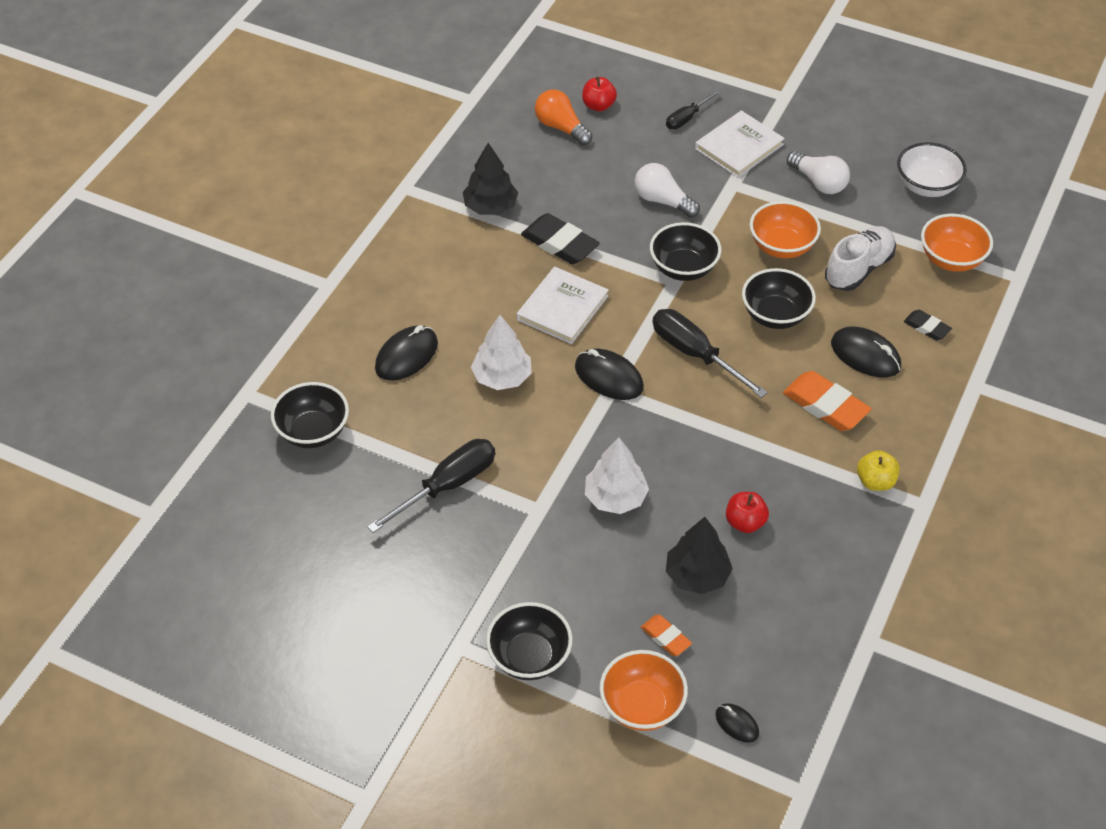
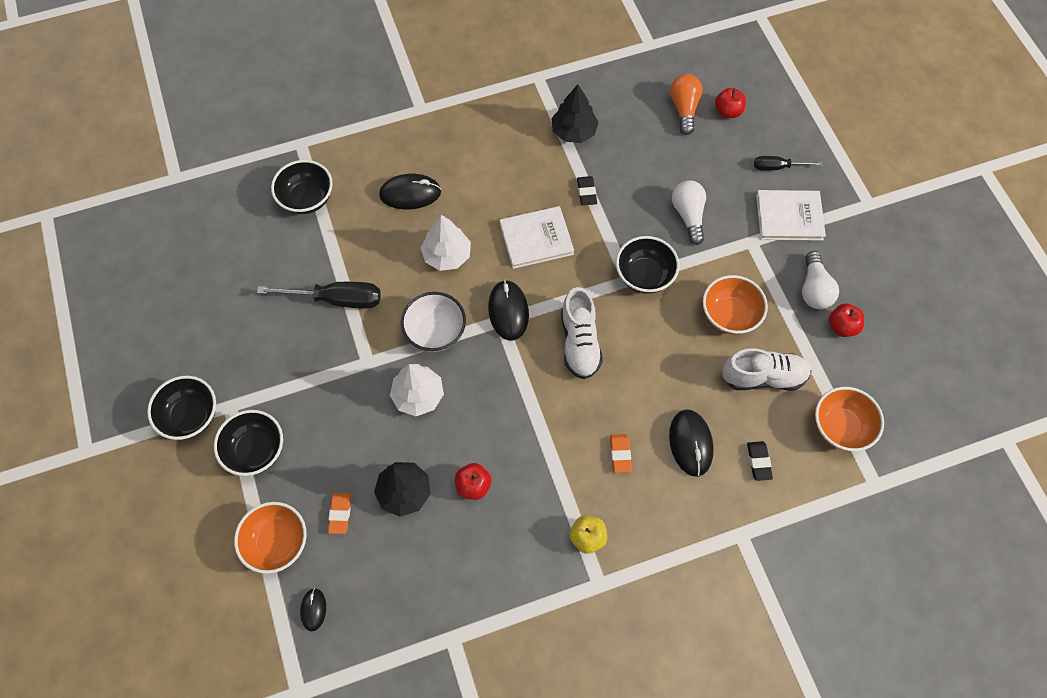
camera: 45 degrees right, 15 degrees up
(560, 243) = (586, 192): black eraser -> black eraser, size x0.56
(695, 354) = (579, 342): black screwdriver -> white shoe
(775, 315) = (664, 361): black bowl -> black bowl (191, 416)
(825, 405) = (620, 454): orange eraser -> orange eraser, size x0.56
(869, 192) = (842, 326): none -> red apple
(926, 186) = (891, 357): white bowl -> white bowl (435, 332)

